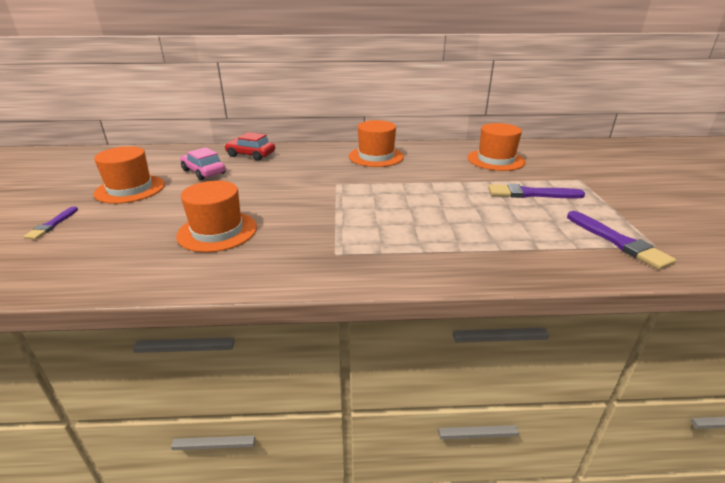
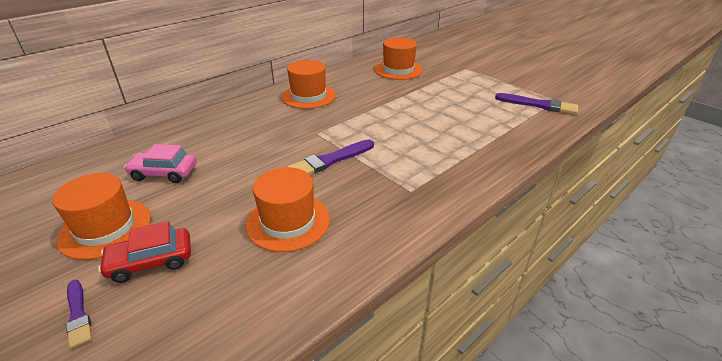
camera: 40 degrees left, 5 degrees up
(251, 155) = (185, 135): red car -> red car (151, 261)
(531, 194) = (456, 89): purple brush -> purple brush (330, 160)

